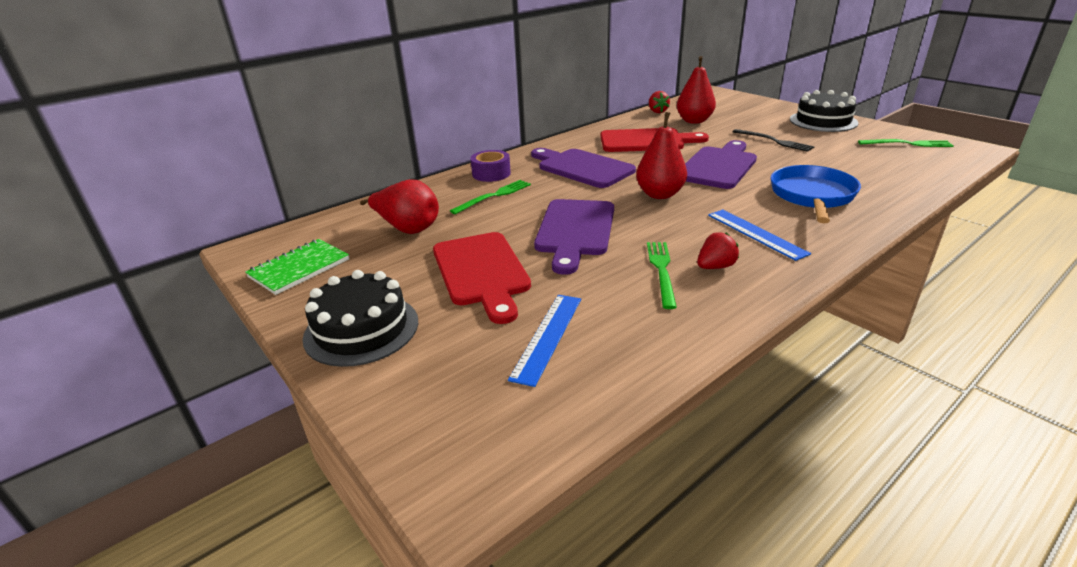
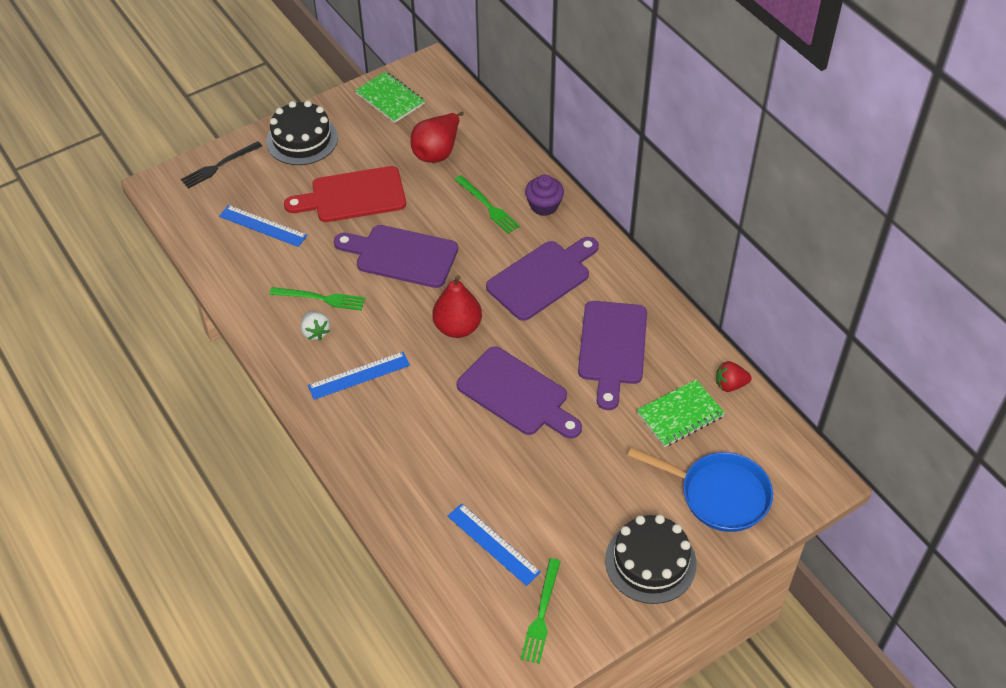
camera: 95 degrees right, 20 degrees up
(491, 174) = (544, 205): purple tape -> purple cupcake
(646, 141) = (612, 348): red cutting board -> purple cutting board
(694, 121) = (680, 415): red pear -> green notebook
(715, 267) = (315, 332): red strawberry -> white strawberry
(774, 141) = (584, 475): black fork -> black fork (219, 166)
(812, 196) = (419, 447): blue pan -> blue pan (719, 495)
(872, 162) = (493, 544): none -> blue ruler

